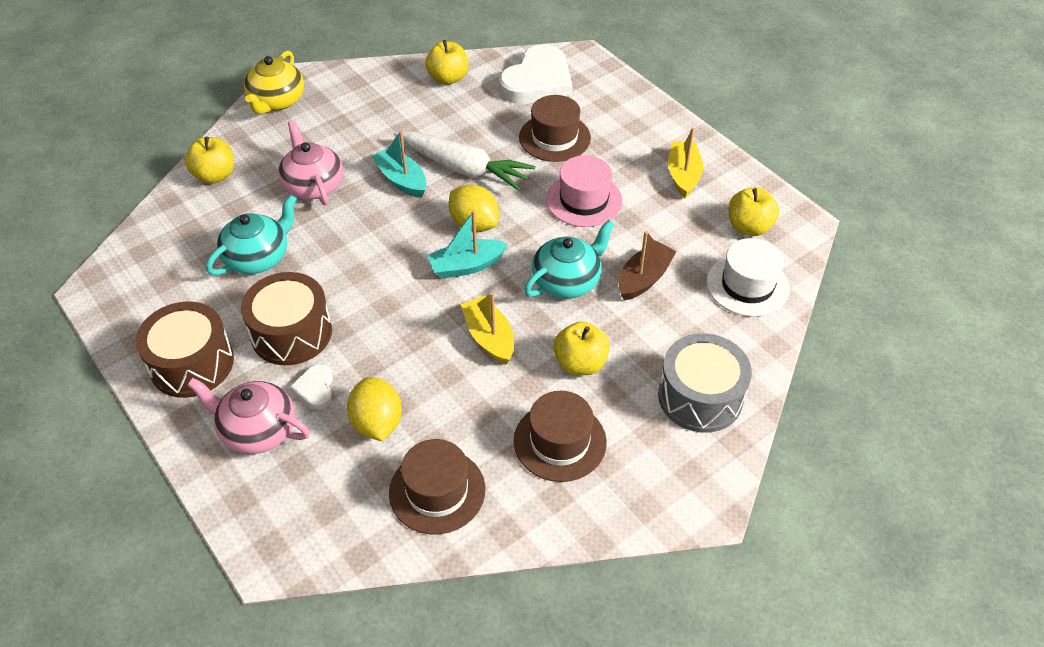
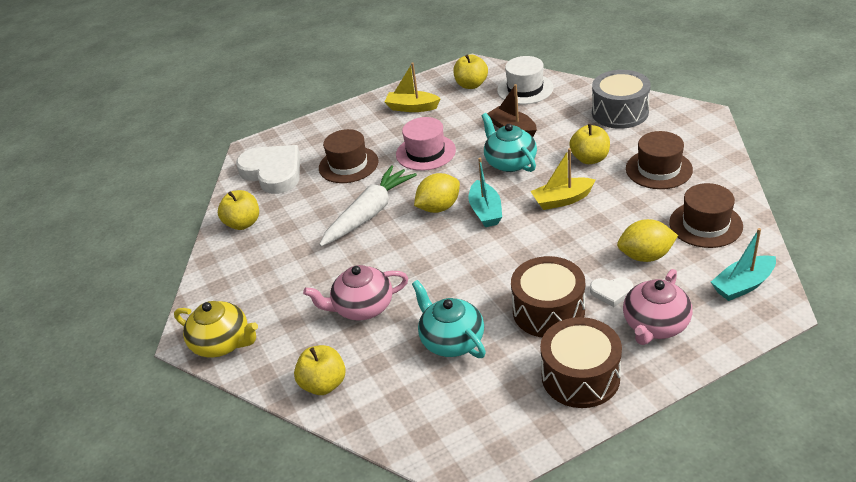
camera: 75 degrees left, 10 degrees down
(401, 180) = (373, 250): turquoise boat -> turquoise boat (743, 285)

